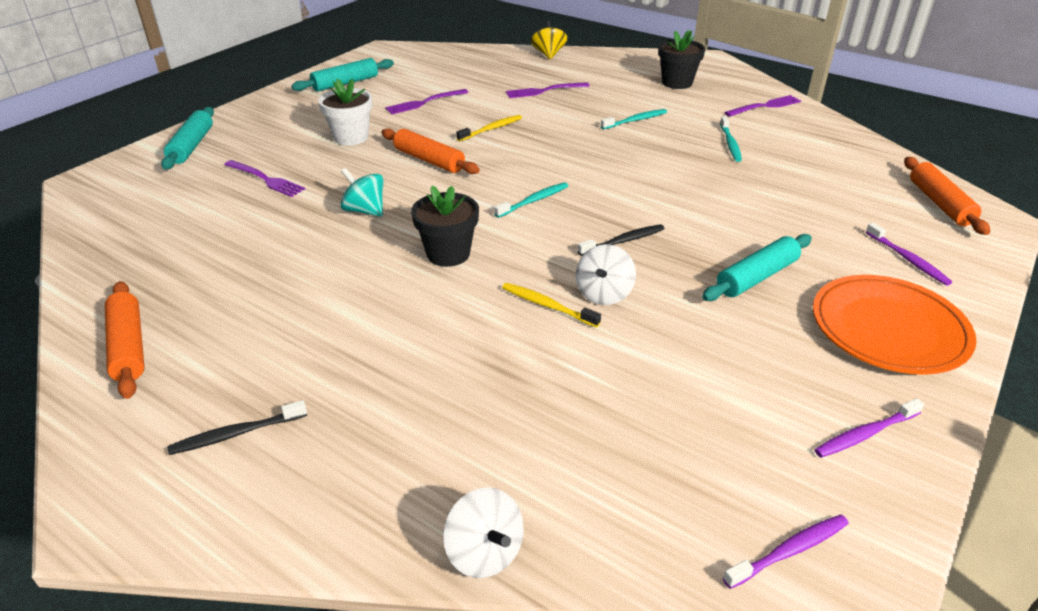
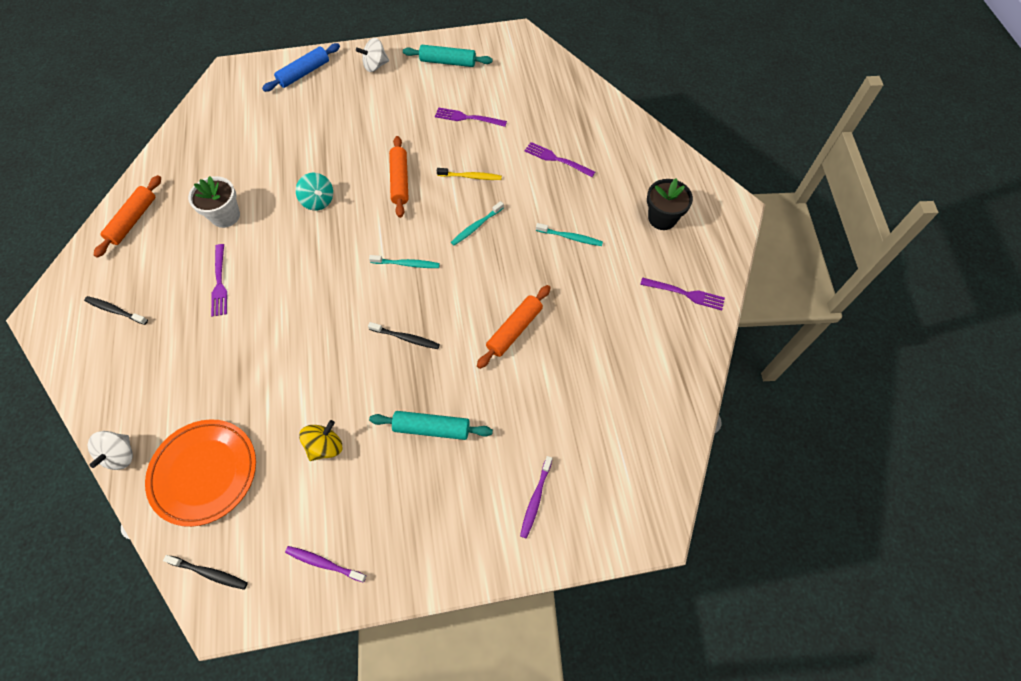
camera: 45 degrees right, 25 degrees up
(192, 146) = (304, 73): turquoise rolling pin -> blue rolling pin
(266, 179) = (305, 134): purple fork -> purple fork (220, 283)
(351, 137) = (386, 125): white flower pot -> white flower pot (225, 216)
(365, 210) = (318, 201): turquoise spinning top -> turquoise spinning top turned 150 degrees clockwise
(448, 254) = (314, 270): black flower pot -> none
(548, 54) = (619, 117): yellow spinning top -> yellow spinning top (325, 446)
(548, 306) = (308, 350): yellow toothbrush -> none
(604, 294) = (343, 366): white spinning top -> white spinning top (375, 66)
(730, 143) = (596, 311): turquoise toothbrush -> turquoise toothbrush (476, 226)
(788, 551) = (209, 573): purple toothbrush -> black toothbrush
(888, 329) = (438, 527): orange plate -> orange plate (204, 473)
(940, 203) = (640, 483): orange rolling pin -> orange rolling pin (514, 330)

